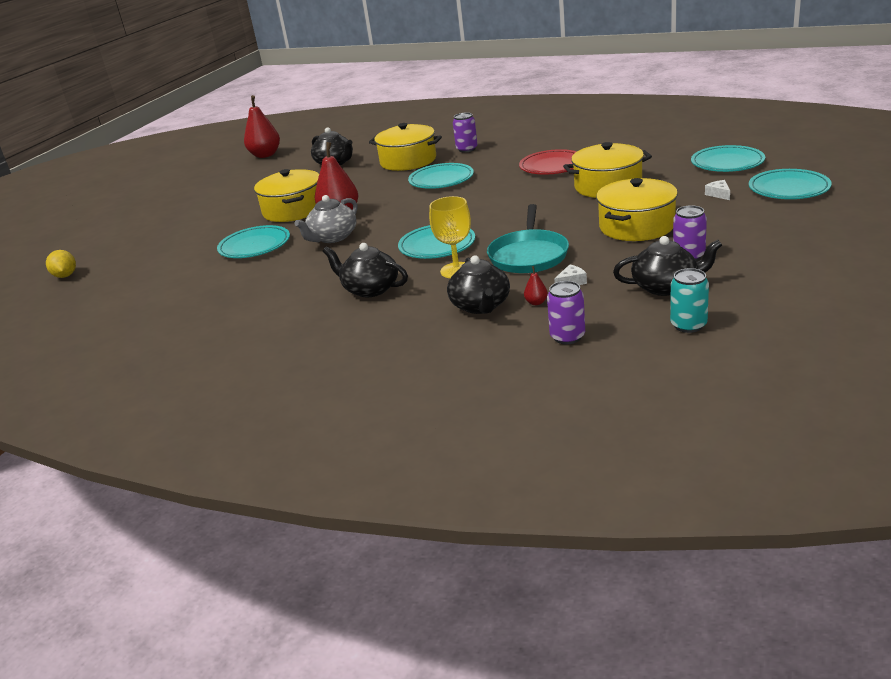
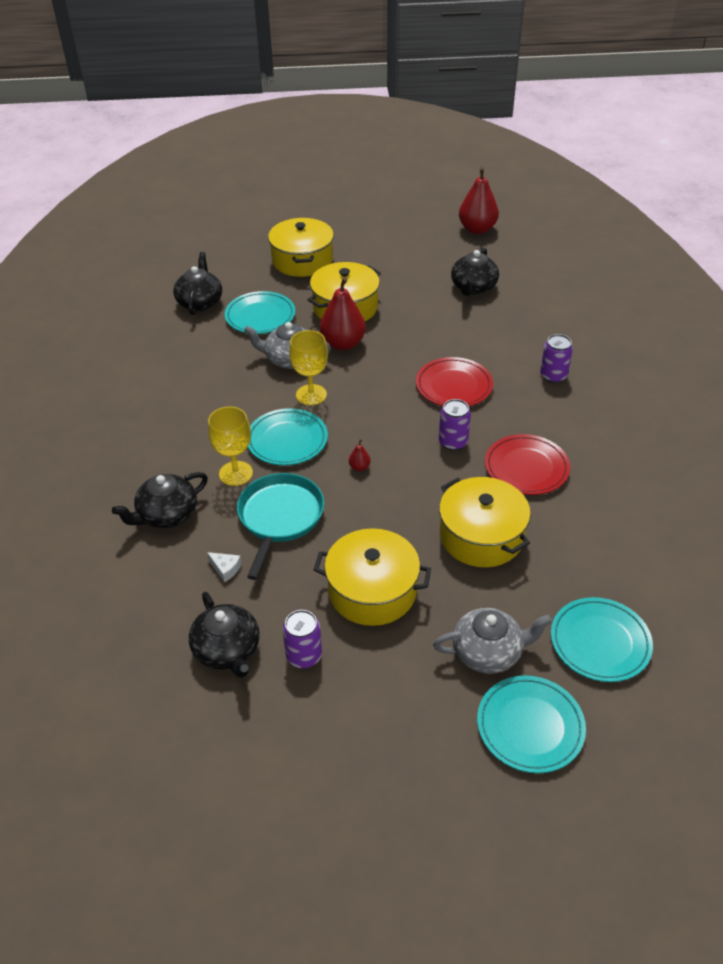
camera: 60 degrees right, 15 degrees up
(65, 276) = (184, 234): yellow lemon -> none
(370, 289) = (188, 426): black teapot -> black teapot (200, 302)
(390, 232) = (311, 395): none -> yellow goblet
(408, 161) = (499, 340): yellow pot -> yellow pot (302, 260)
(441, 180) = (453, 386): turquoise plate -> red plate
(528, 255) = (279, 517): turquoise pan -> turquoise pan turned 120 degrees clockwise
(536, 302) = (178, 553): red pear -> red pear (359, 467)
(567, 337) = (115, 595): purple can -> purple can (453, 442)
(688, 325) = (147, 686): turquoise can -> none
(719, 194) = (488, 652): white cheese -> grey teapot

